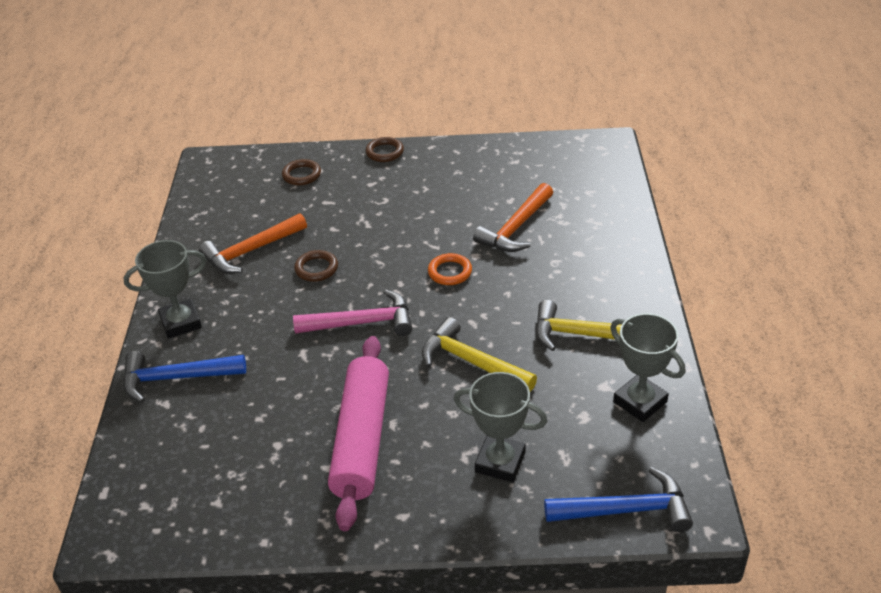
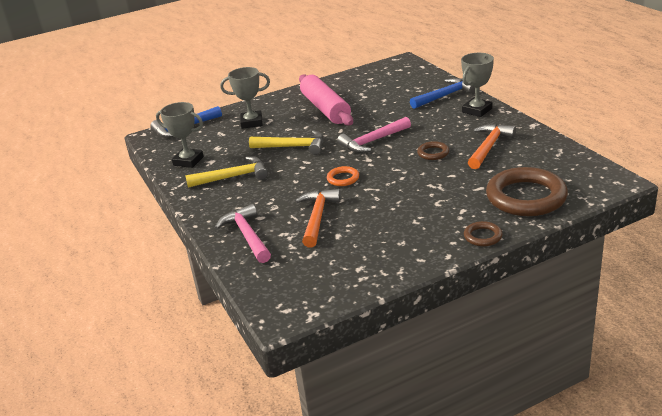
camera: 155 degrees right, 10 degrees down
(301, 175) = (526, 197): brown ring -> brown ring, size x2.21
(604, 233) = (247, 236): none -> pink hammer

